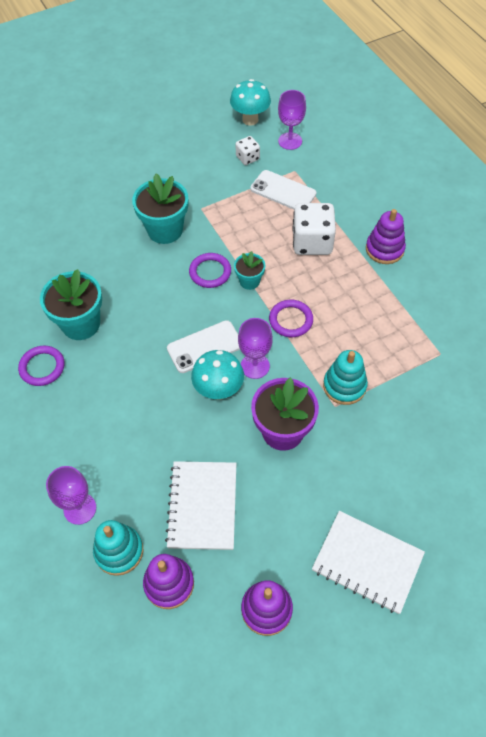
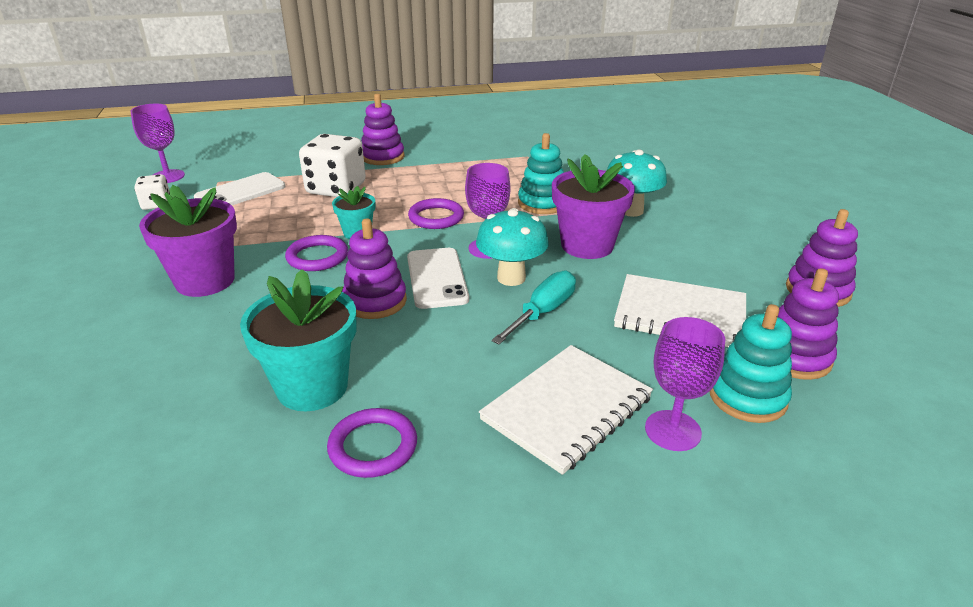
camera: 75 degrees left, 25 degrees down
(165, 230) = (205, 281): turquoise flower pot -> purple flower pot
(168, 322) = (375, 301): none -> purple stacking toy
(181, 419) = (543, 312): none -> turquoise screwdriver
(250, 120) = (94, 193): turquoise mushroom -> turquoise mushroom (631, 211)
(367, 562) = (755, 226): white notebook -> white notebook (567, 409)

